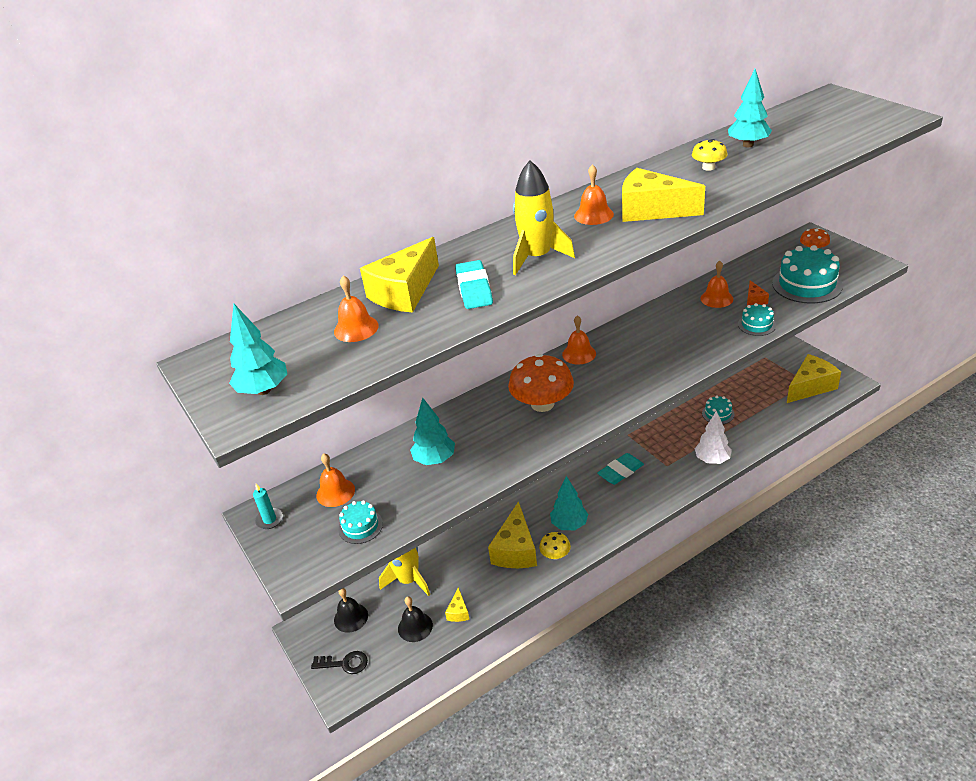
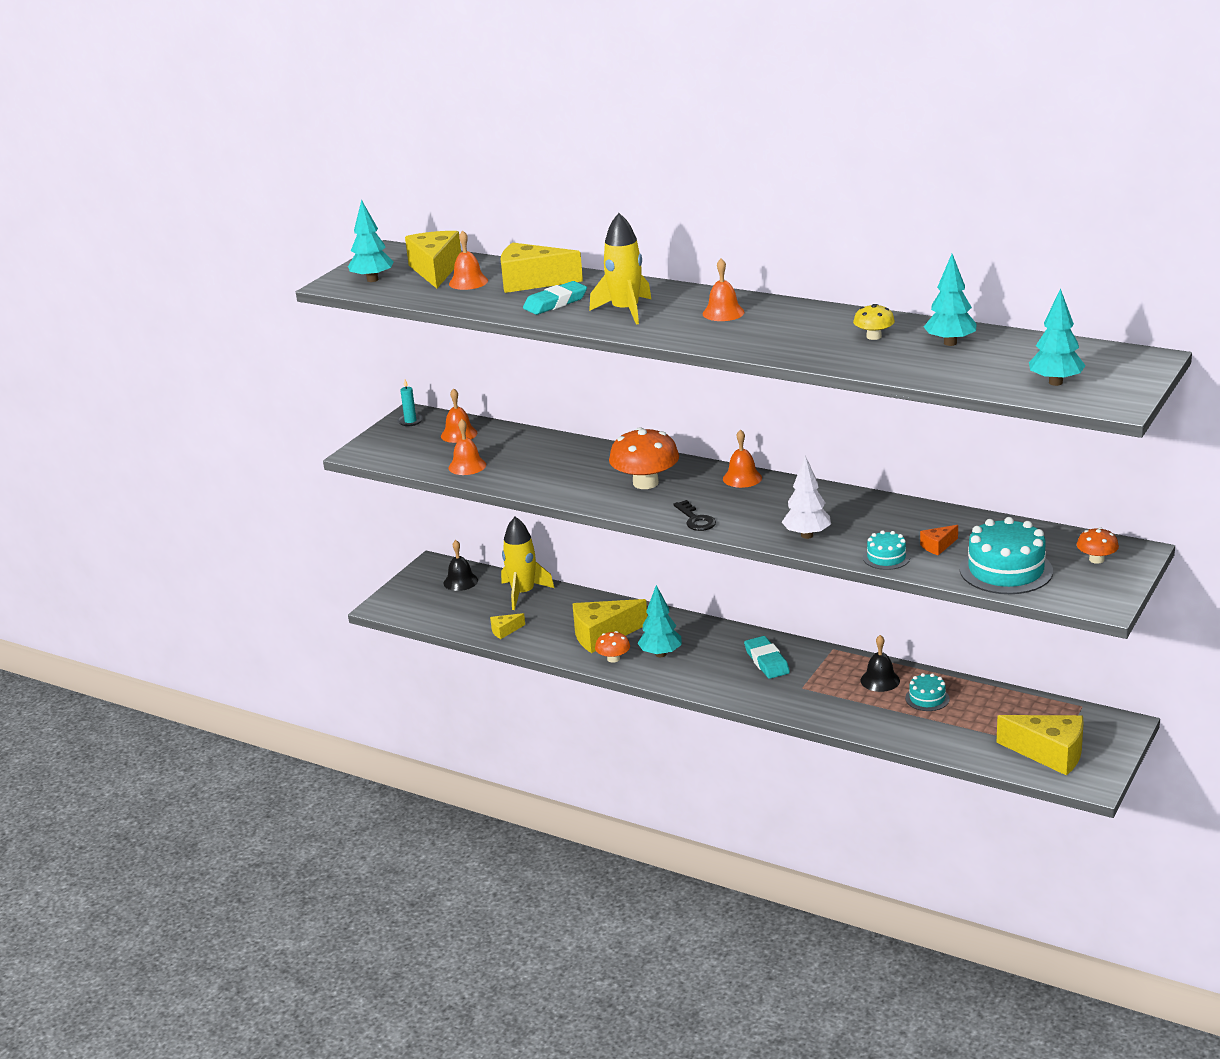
camera: 60 degrees right, 10 degrees down
(344, 663) = (412, 597): black key -> black key (695, 519)
(360, 526) = (428, 457): turquoise cake -> none
(415, 627) = (473, 615): black bell -> black bell (880, 680)
(435, 460) = (529, 460): turquoise tree -> turquoise tree (1055, 382)
(555, 555) = (613, 659): yellow mushroom -> orange mushroom
(620, 471) = (767, 661): turquoise eraser -> turquoise eraser turned 45 degrees clockwise
(651, 210) = (753, 333): yellow cheese -> yellow cheese (435, 270)
(712, 460) = (838, 714): white tree -> white tree (807, 535)
(716, 298) = (919, 524): orange bell -> orange bell (467, 466)

